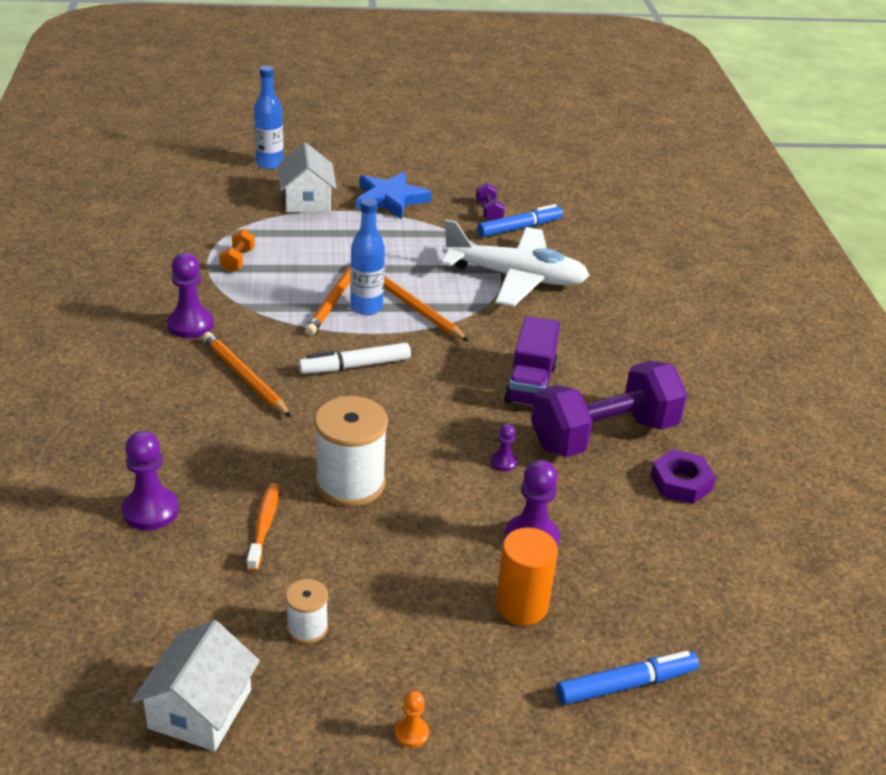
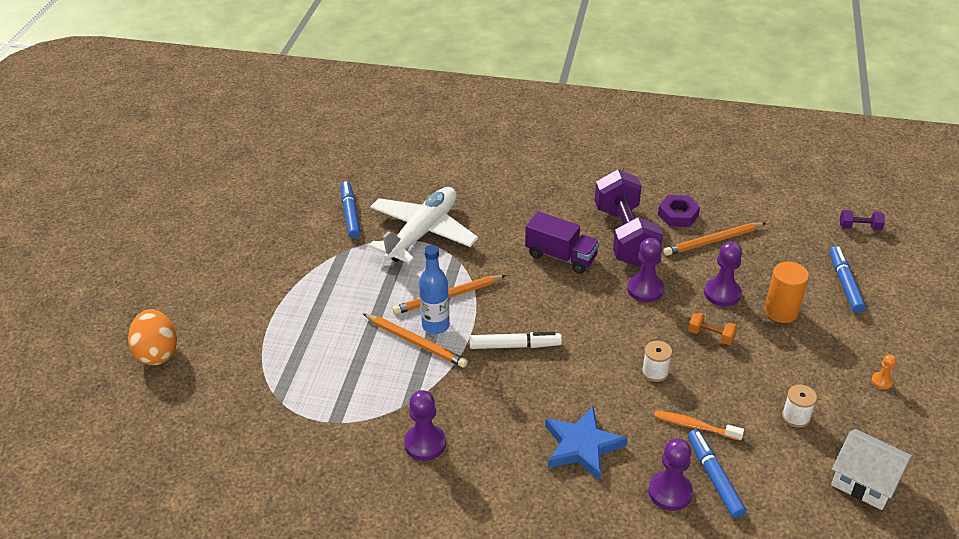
camera: 70 degrees left, 5 degrees up
(180, 549) = (714, 477): none -> blue marker
(237, 260) = (330, 399): orange dumbbell -> orange dumbbell (711, 335)
(245, 377) = (513, 415): orange pencil -> orange pencil (713, 241)
(269, 164) = (157, 353): blue bottle -> orange egg
(307, 200) = (243, 336): white house -> none
(350, 483) = (655, 372): white spool -> white spool, size x0.52
(355, 366) = (515, 346): white marker -> white marker turned 90 degrees counterclockwise
(390, 199) = (268, 280): blue star -> blue star (582, 446)
(489, 212) = (317, 225): purple dumbbell -> purple dumbbell (859, 227)
(503, 462) = (645, 289): purple pawn -> purple pawn, size x1.94

